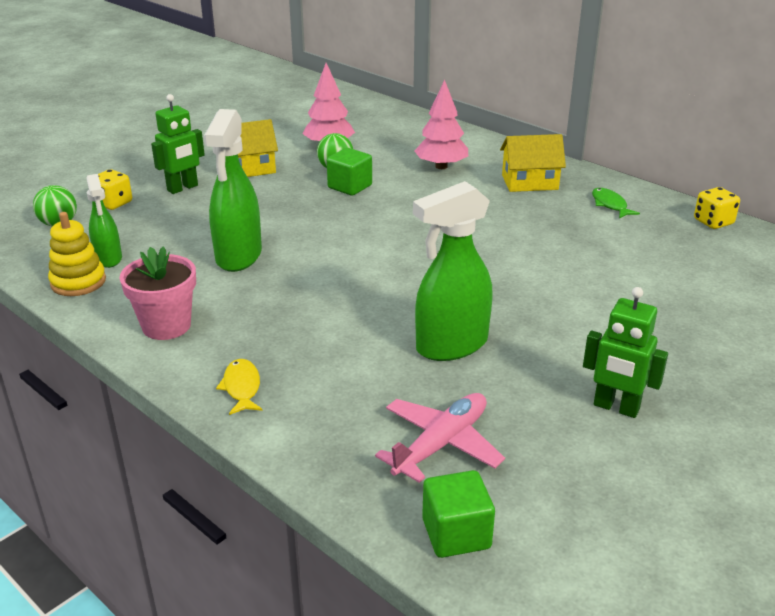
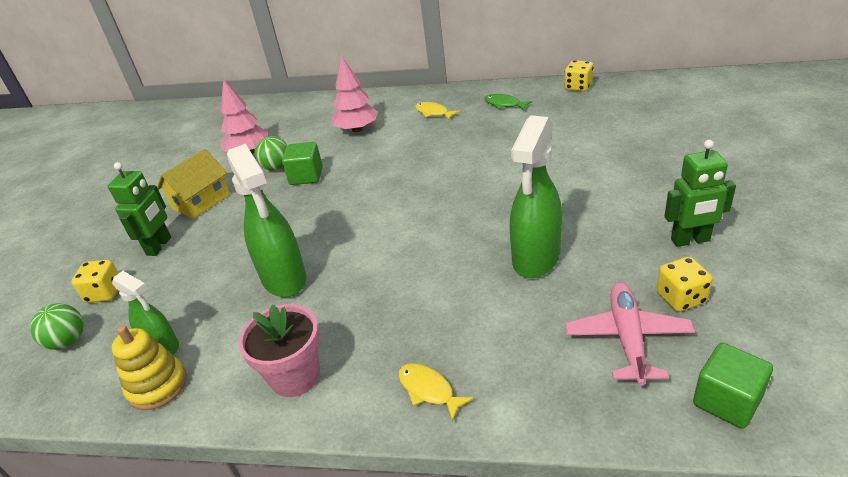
camera: 30 degrees left, 5 degrees up
(529, 182) = (433, 113): yellow house -> yellow fish
(534, 444) = (681, 298): none -> yellow dice

